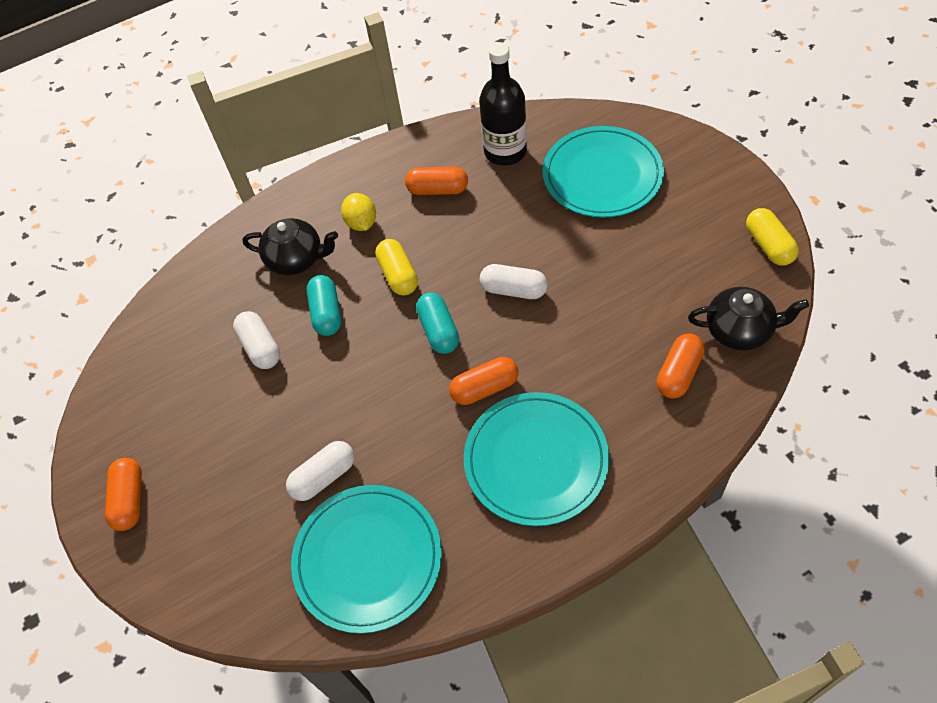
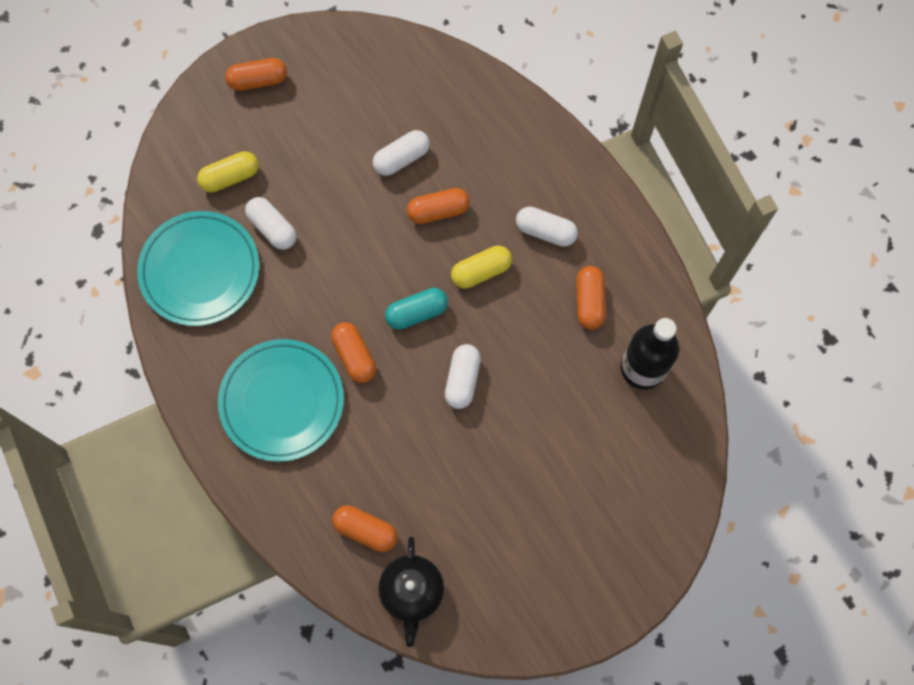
camera: 80 degrees right, 15 degrees up
(296, 259) = (501, 176): black teapot -> none
(327, 313) = (438, 211): turquoise capsule -> orange capsule
(361, 223) = (545, 231): yellow lemon -> white capsule
(602, 175) = (610, 468): turquoise plate -> none
(768, 245) = (515, 634): yellow capsule -> yellow capsule (230, 177)

